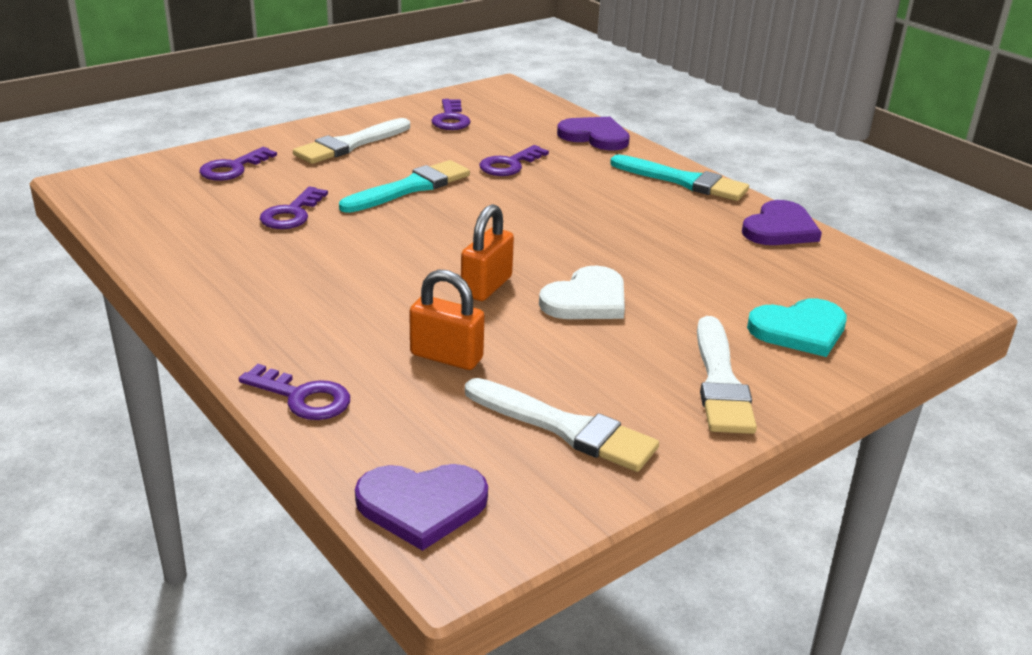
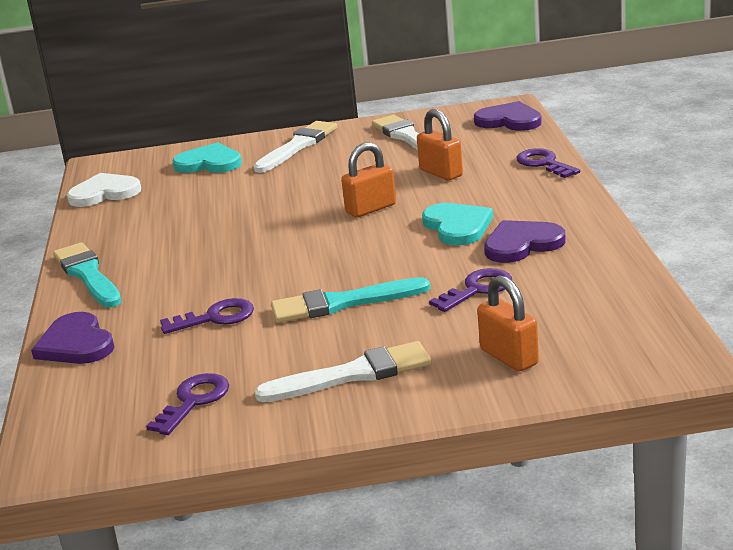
camera: 145 degrees left, 5 degrees down
(233, 168) = (509, 357): purple key -> orange padlock
(360, 276) = (457, 226): none -> turquoise heart
(586, 299) = (312, 193): white heart -> white heart (104, 193)
(780, 228) = (95, 223): purple heart -> purple heart (522, 244)

